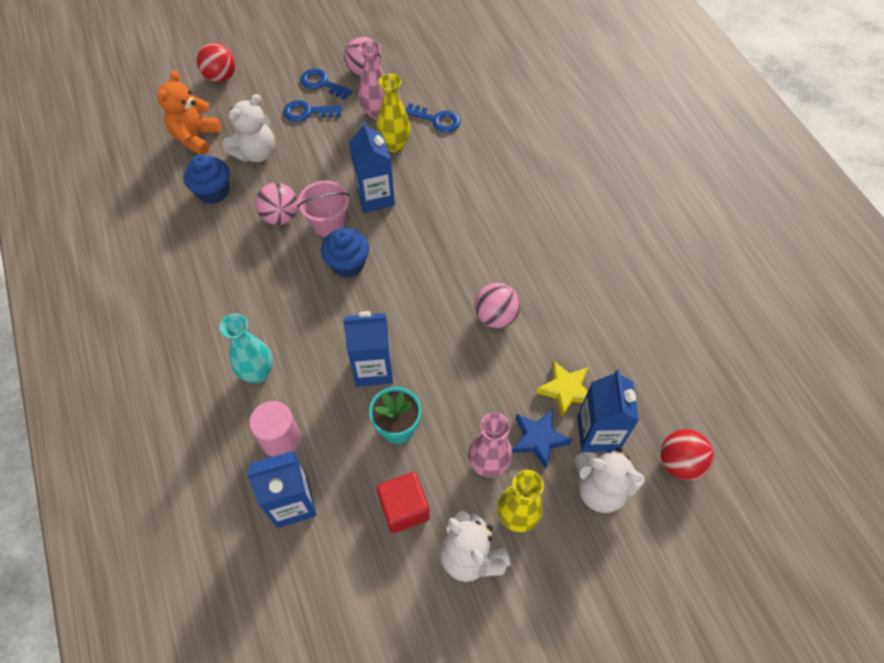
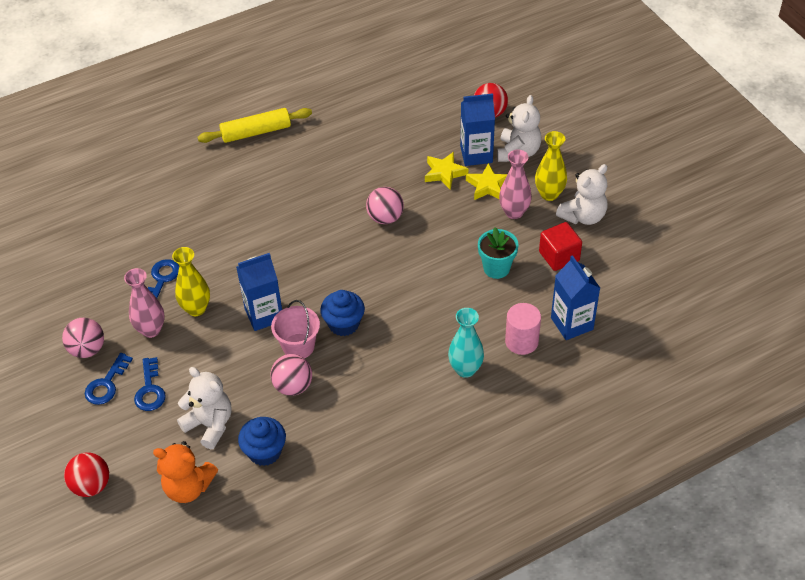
camera: 95 degrees left, 10 degrees down
(373, 368) = (447, 290): blue carton -> none
(538, 439) = (488, 186): blue star -> yellow star
(644, 200) = (256, 132): none -> yellow rolling pin

